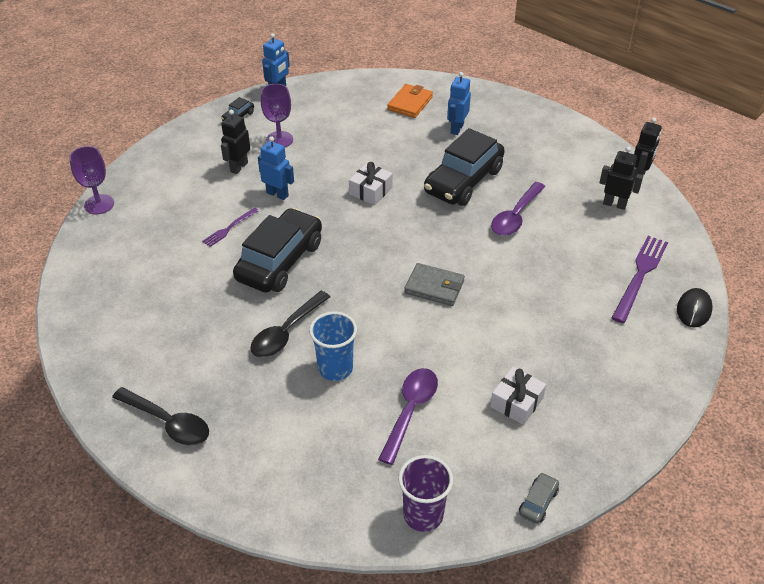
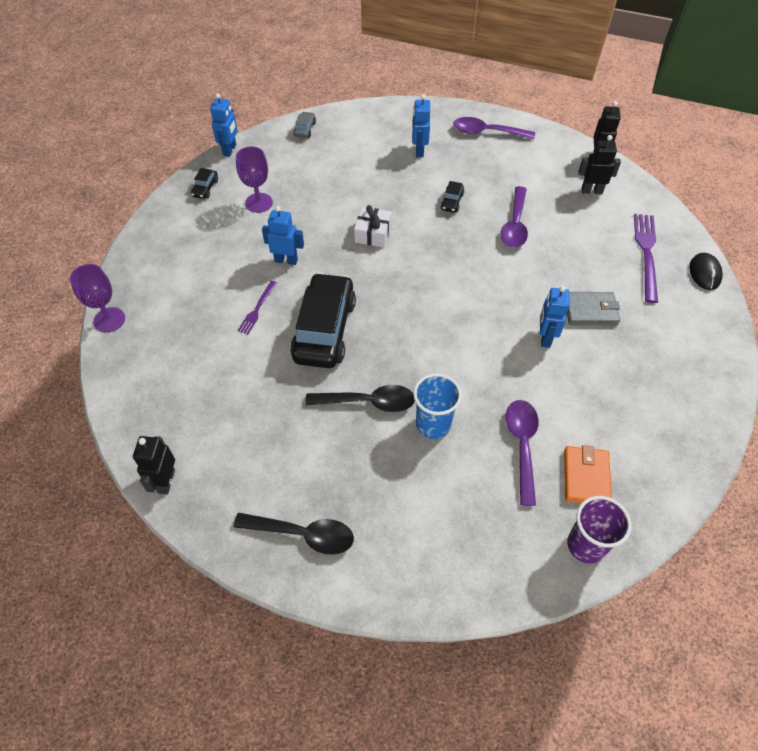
camera: 20 degrees left, 10 degrees up
(239, 167) = (233, 241): black robot -> black robot (166, 481)
(286, 332) = (368, 402): black spoon -> black spoon turned 105 degrees counterclockwise
(410, 103) = (363, 135): orange wallet -> orange wallet (586, 477)
(434, 287) = (480, 315): grey wallet -> grey wallet (590, 311)
(463, 181) = (452, 202): black car -> black car, size x0.41
(488, 324) = (545, 337): none -> blue robot
(516, 402) = (608, 407): white gift -> none
(535, 126) = (487, 132): none -> purple spoon
(538, 502) = (674, 497): grey car -> grey car (305, 129)

